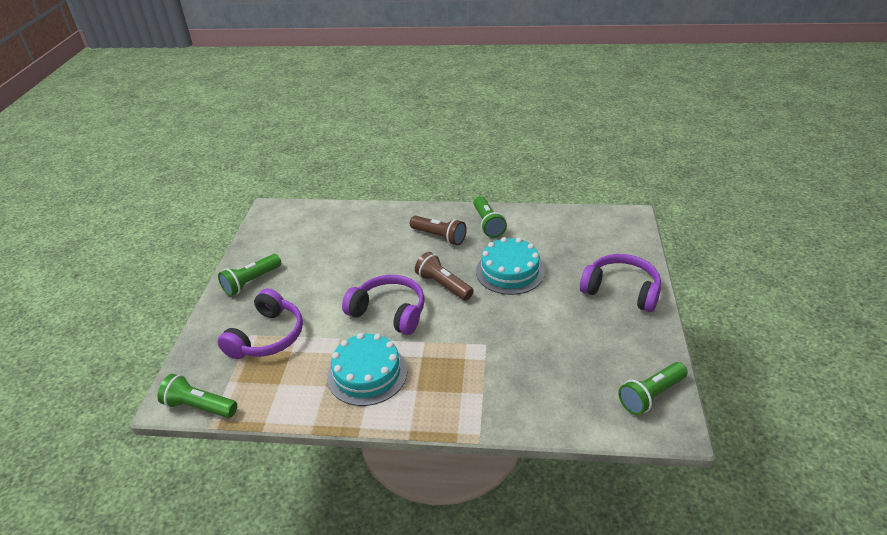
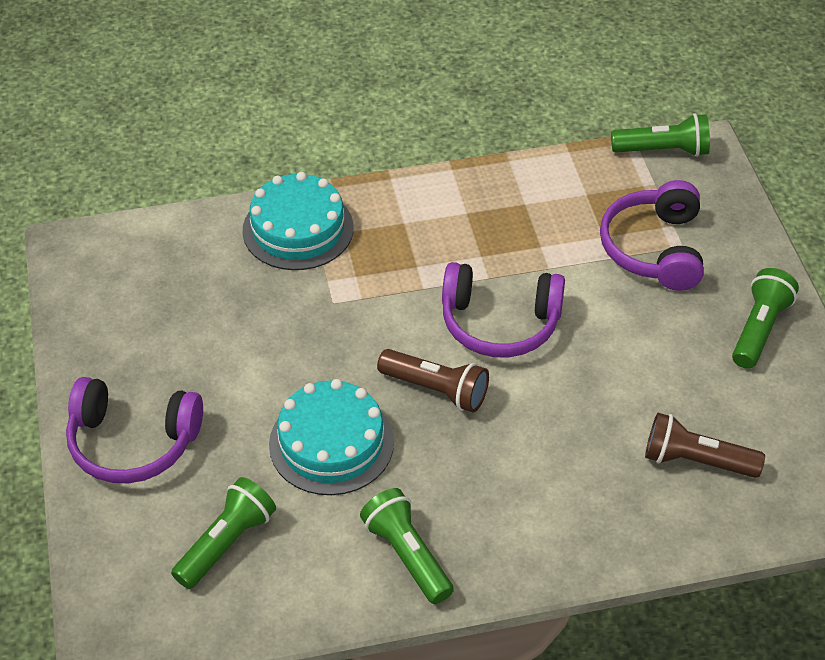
camera: 160 degrees right, 10 degrees up
(367, 373) = (479, 229): turquoise cake -> turquoise cake (298, 229)
(439, 237) = (490, 498): brown flashlight -> brown flashlight (696, 461)
(651, 395) = (95, 278): green flashlight -> green flashlight (226, 543)

